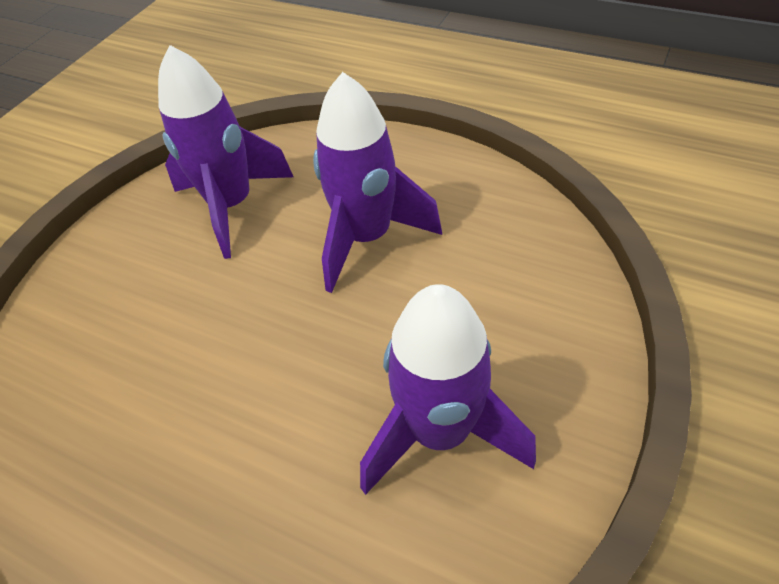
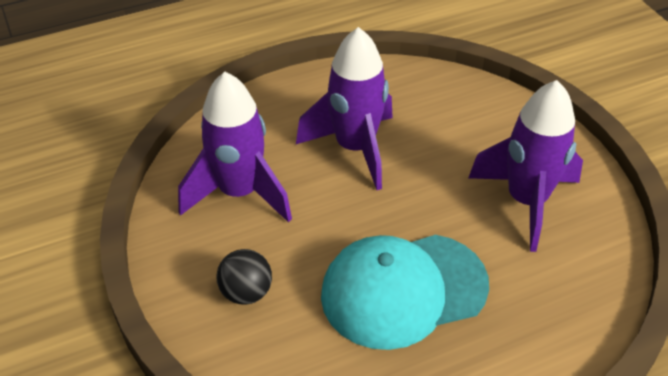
camera: 55 degrees left, 5 degrees down
(115, 289) = (246, 293): none -> black ball
(203, 402) = (403, 290): none -> turquoise cap

